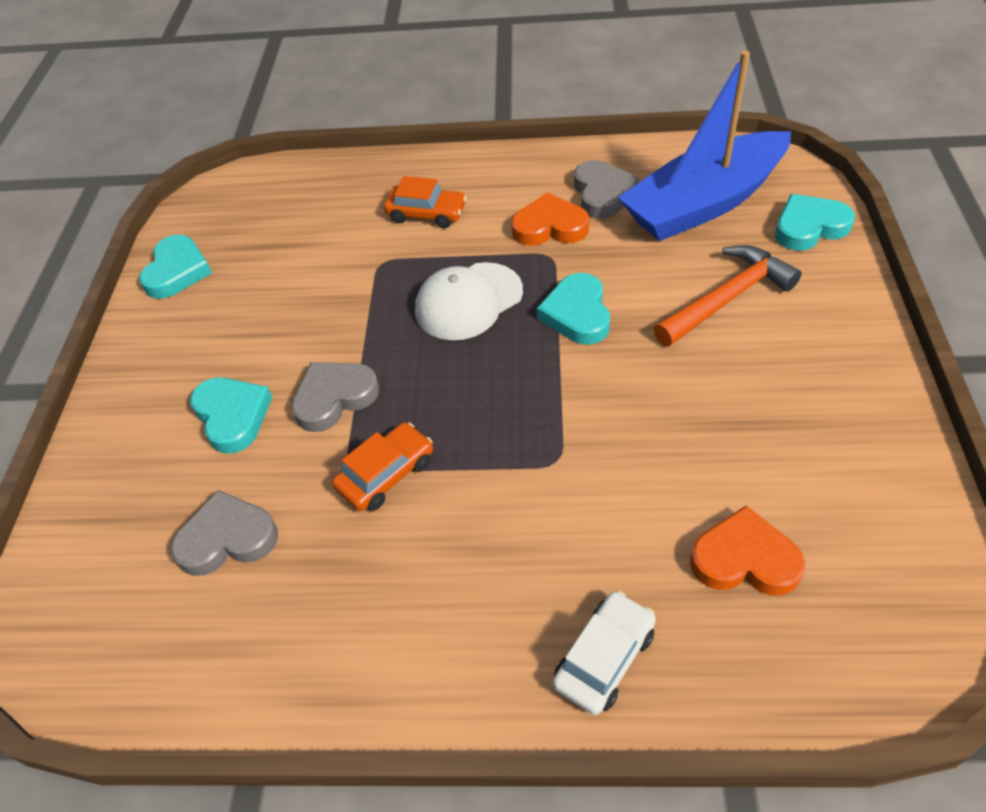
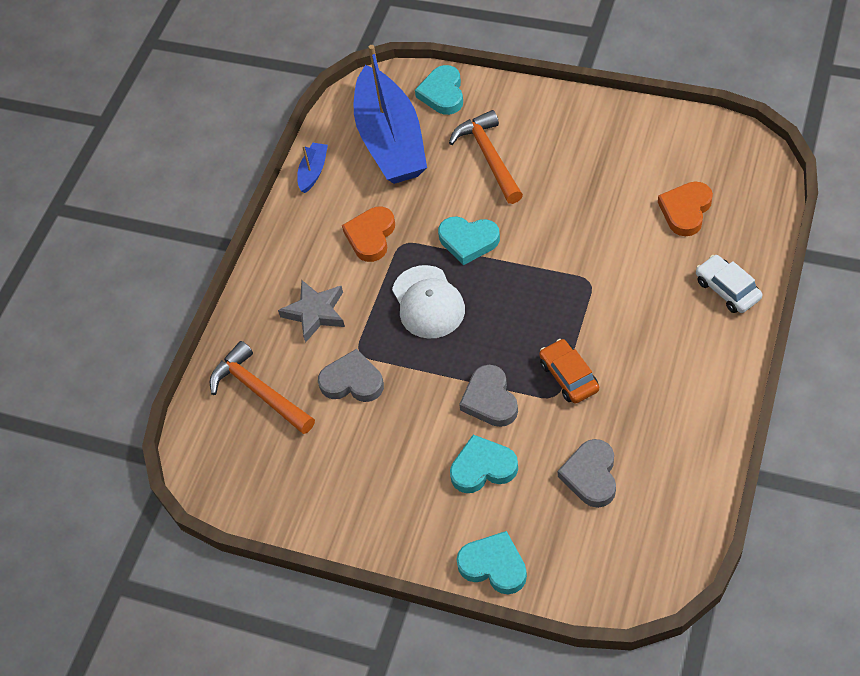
camera: 70 degrees left, 5 degrees up
(177, 271) = (300, 504): turquoise heart -> turquoise heart (494, 565)
(315, 203) = (259, 391): none -> orange hammer
(426, 213) = (315, 313): orange car -> grey star
(602, 193) = (349, 196): grey heart -> grey heart (352, 381)
(624, 157) = (313, 172): none -> blue boat

